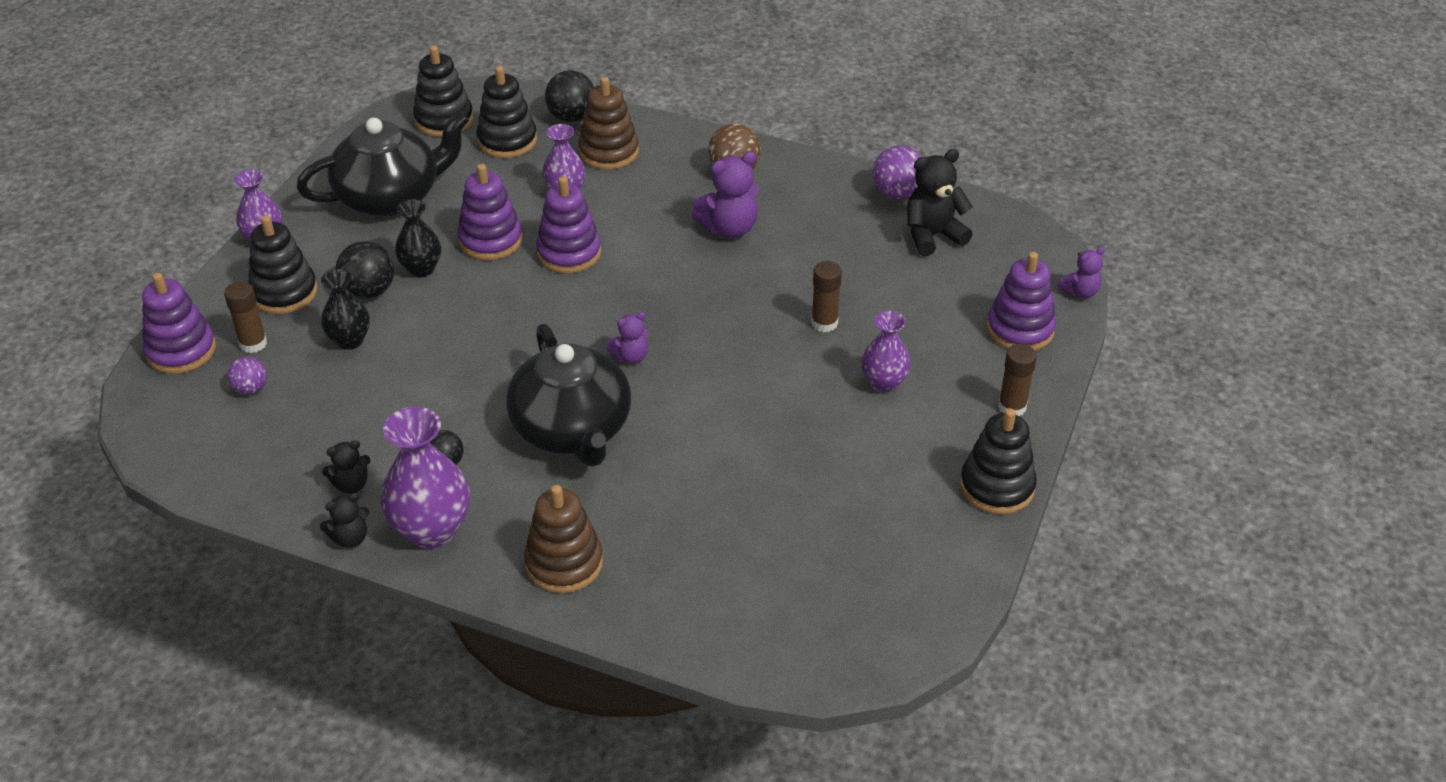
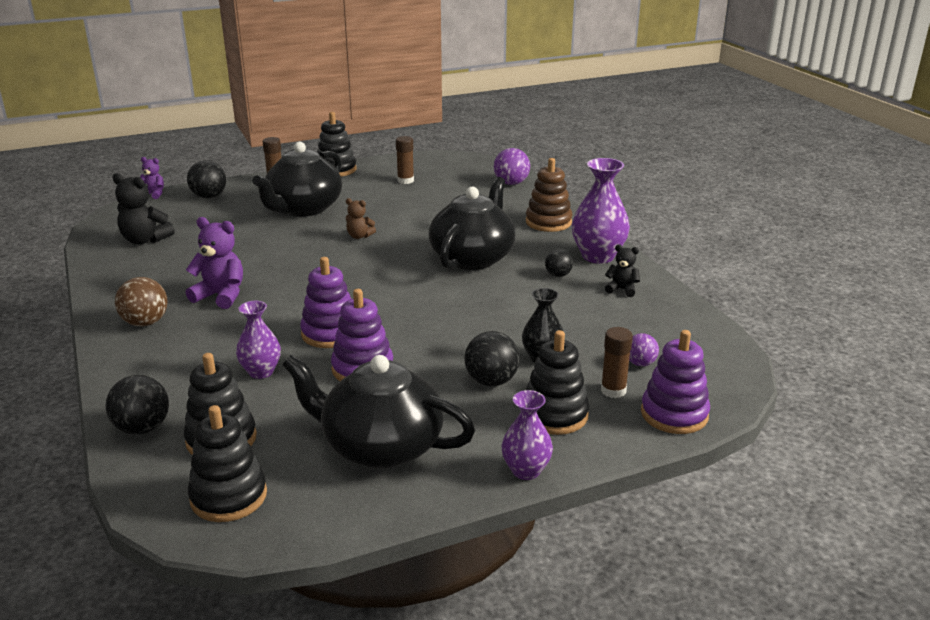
camera: 135 degrees left, 15 degrees down
(350, 538) = (645, 271): black teddy bear -> none
(421, 269) = (436, 376): black vase -> none
(609, 152) = (179, 383): brown stacking toy -> none
(631, 356) = (392, 269): purple teddy bear -> none
(743, 381) = (359, 236): none -> brown teddy bear
(824, 323) = (277, 236): brown glue stick -> brown glue stick (405, 180)
(883, 383) = (303, 208): purple vase -> black teapot
(897, 194) = (107, 264): purple ball -> purple ball (511, 183)
(1020, 329) = (209, 197): purple stacking toy -> black ball

